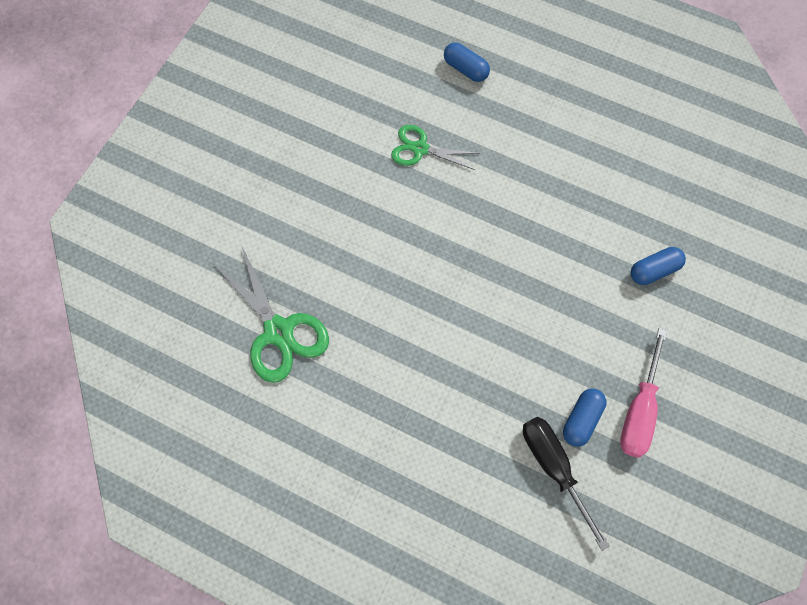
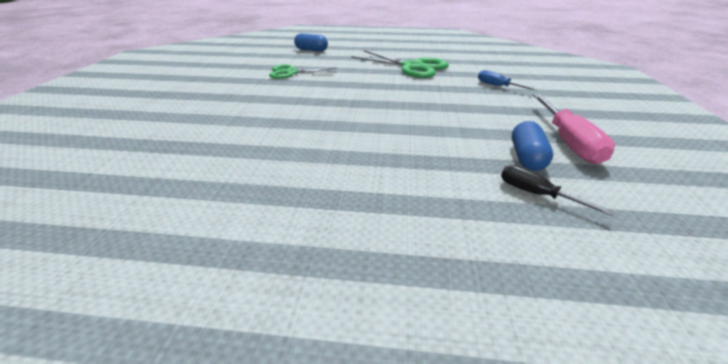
camera: 20 degrees left, 35 degrees down
(278, 331) = (164, 169): green scissors -> green scissors (412, 67)
(553, 466) = (535, 194): black screwdriver -> black screwdriver, size x0.58
(653, 270) = (497, 86): blue capsule -> blue screwdriver

